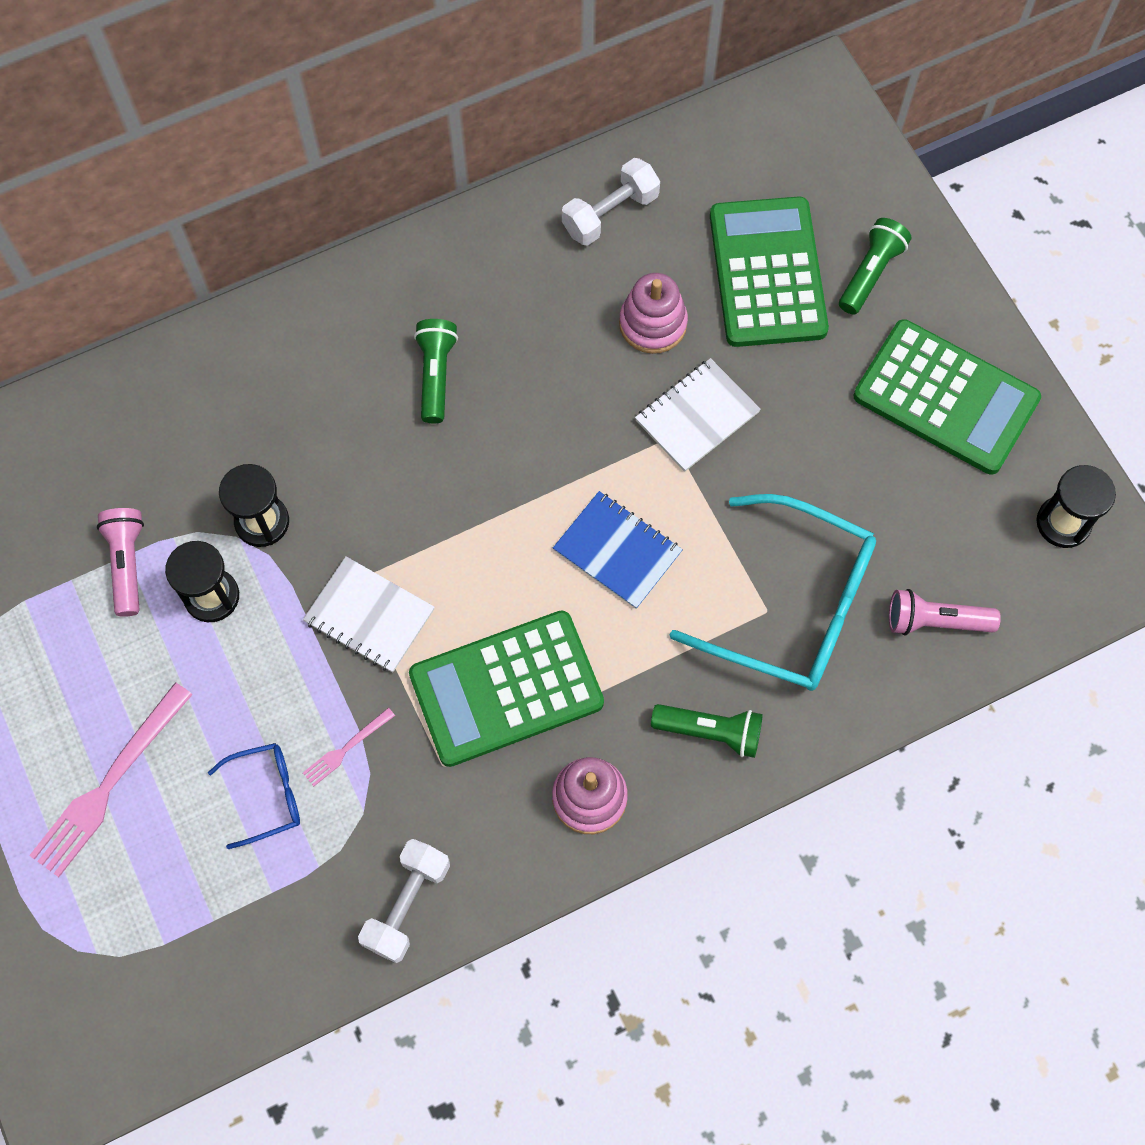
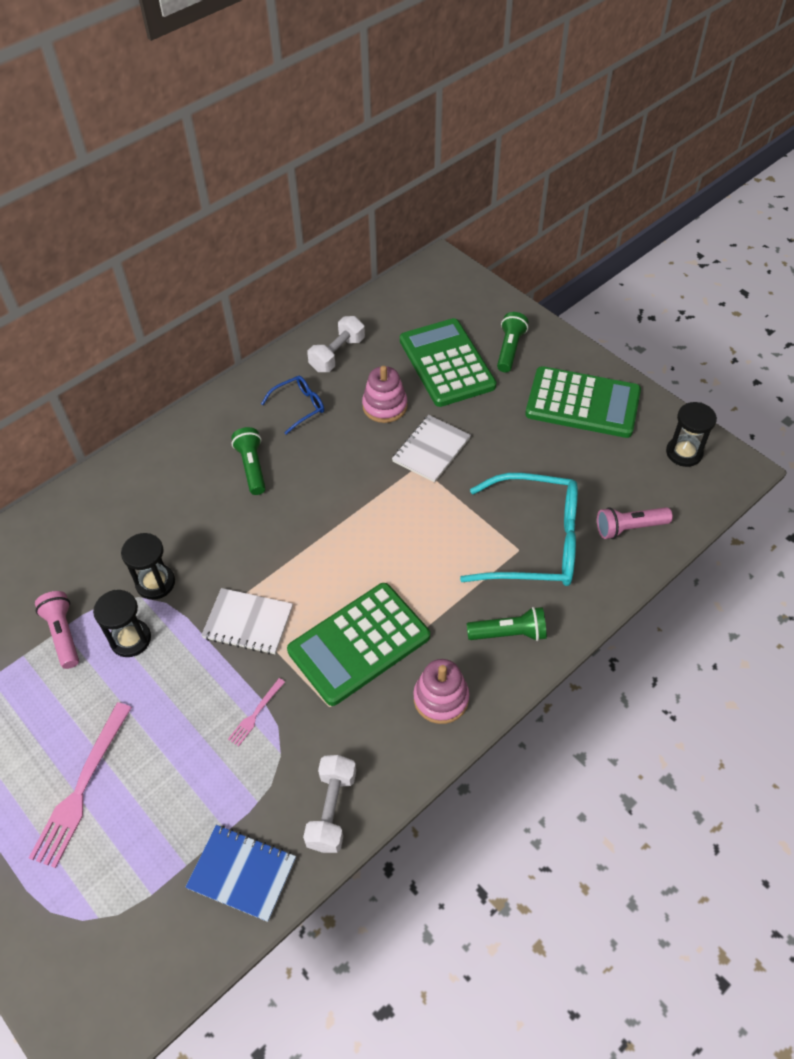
camera: 15 degrees left, 15 degrees down
(267, 795) = (205, 762): blue glasses -> blue glasses (299, 407)
(617, 551) = (407, 539): blue notebook -> blue notebook (242, 873)

